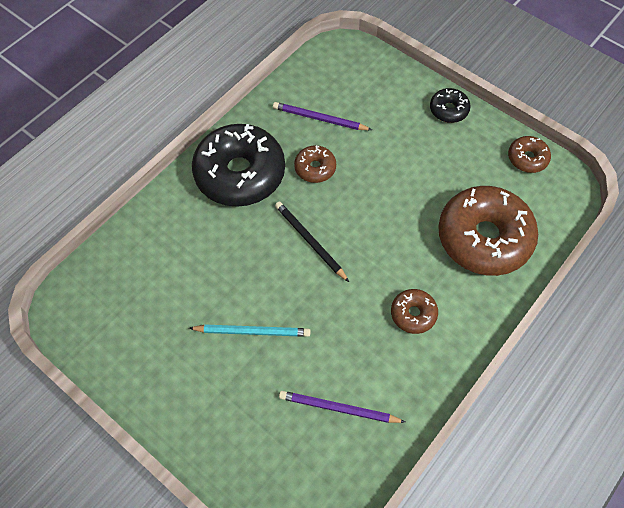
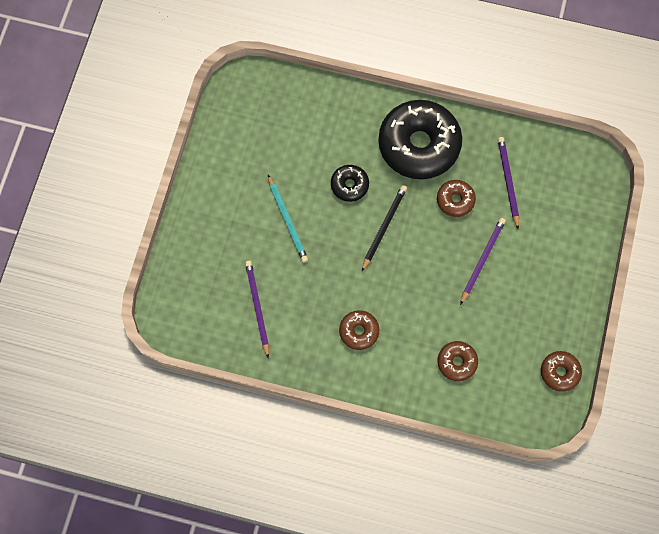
camera: 65 degrees right, 10 degrees up
(387, 172) = (482, 260): none -> purple pencil
(448, 110) = (577, 286): black donut -> black donut (349, 185)
(484, 238) = (457, 362): brown donut -> brown donut, size x0.46

